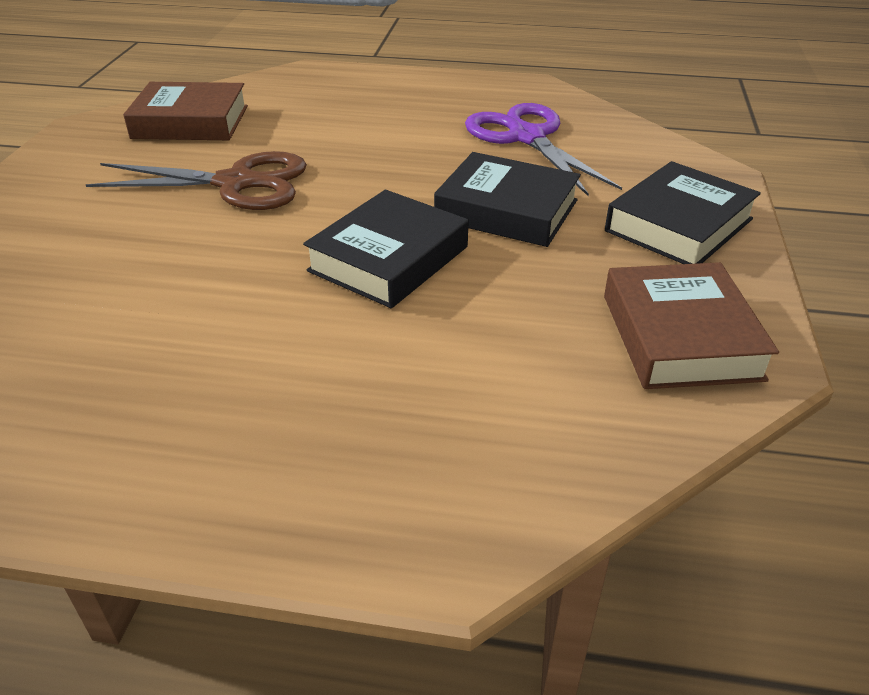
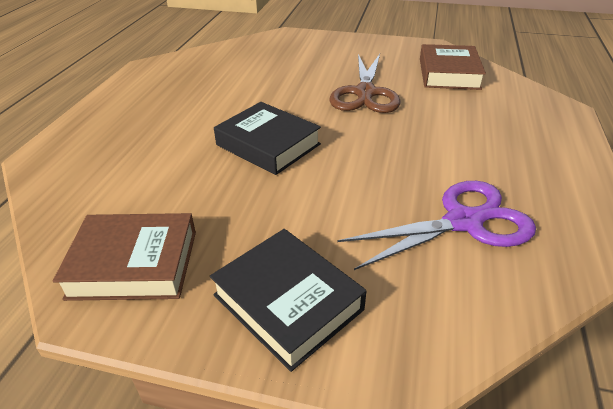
camera: 95 degrees right, 0 degrees up
(507, 210) = (324, 197): black book -> none

